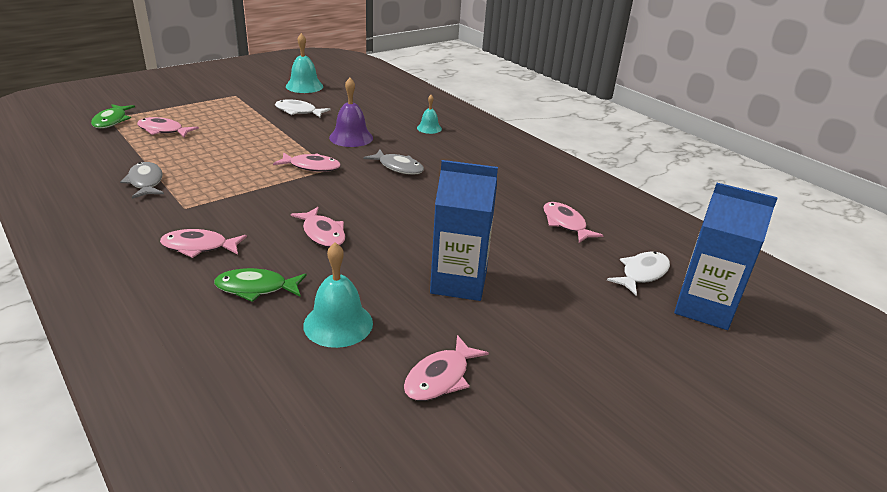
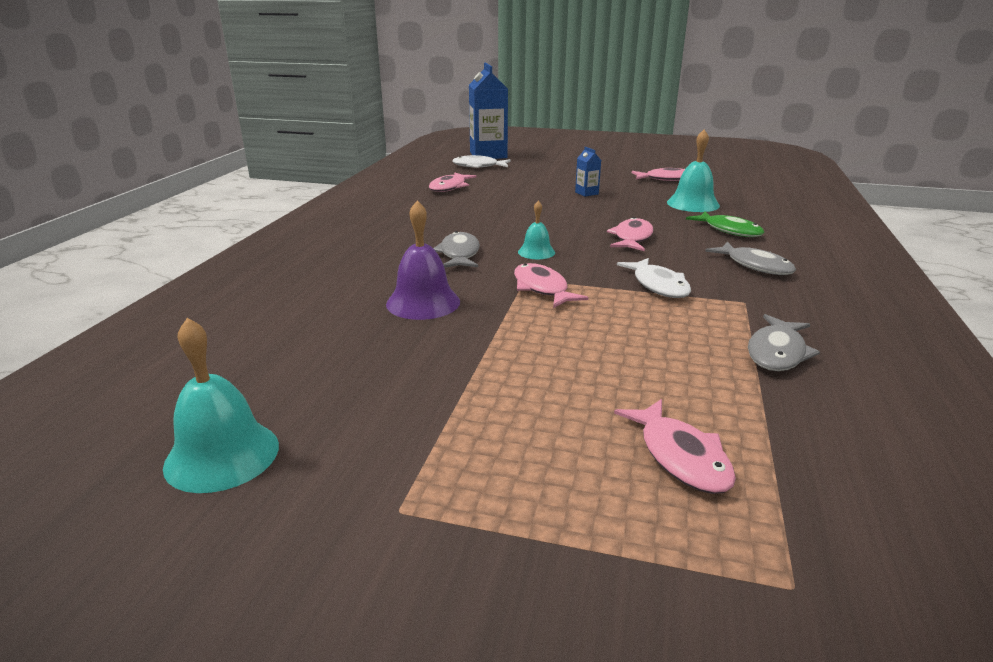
camera: 125 degrees left, 5 degrees down
(111, 121) = (789, 566): green fish -> none
(199, 247) = (755, 265): pink fish -> grey fish
(298, 111) = (386, 382): white fish -> white fish (658, 285)
(429, 128) = (315, 274): turquoise bell -> turquoise bell (536, 252)
(458, 282) = (586, 193): blue carton -> blue carton, size x0.43

